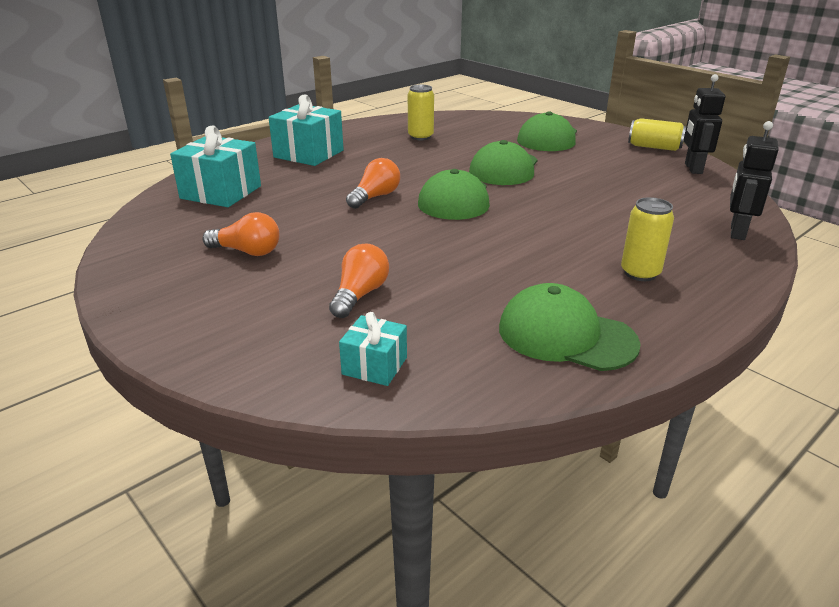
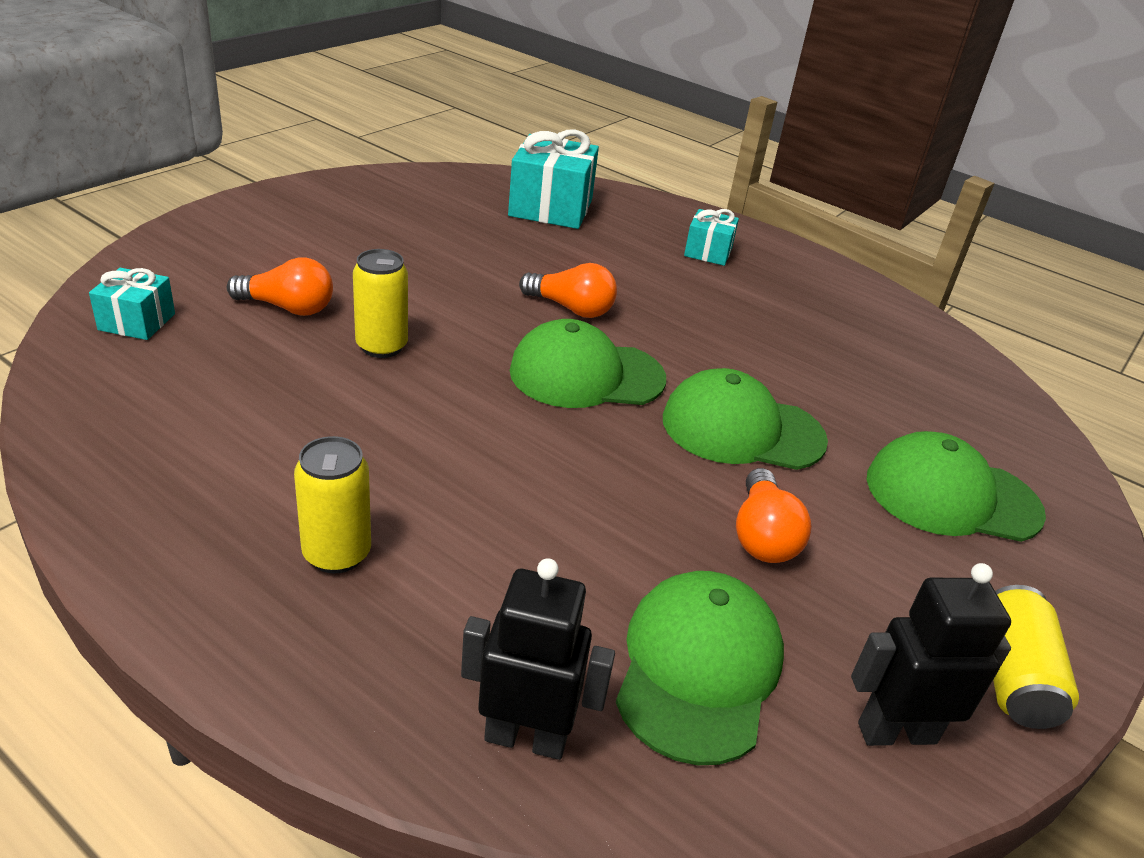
camera: 75 degrees right, 5 degrees up
(247, 251) = (393, 237): orange light bulb -> orange light bulb (762, 536)
(308, 154) = (708, 252): turquoise gift -> turquoise gift, size x0.56
(420, 137) = (846, 342): yellow can -> yellow can (381, 346)
(566, 335) = (164, 457): green cap -> green cap (698, 668)

